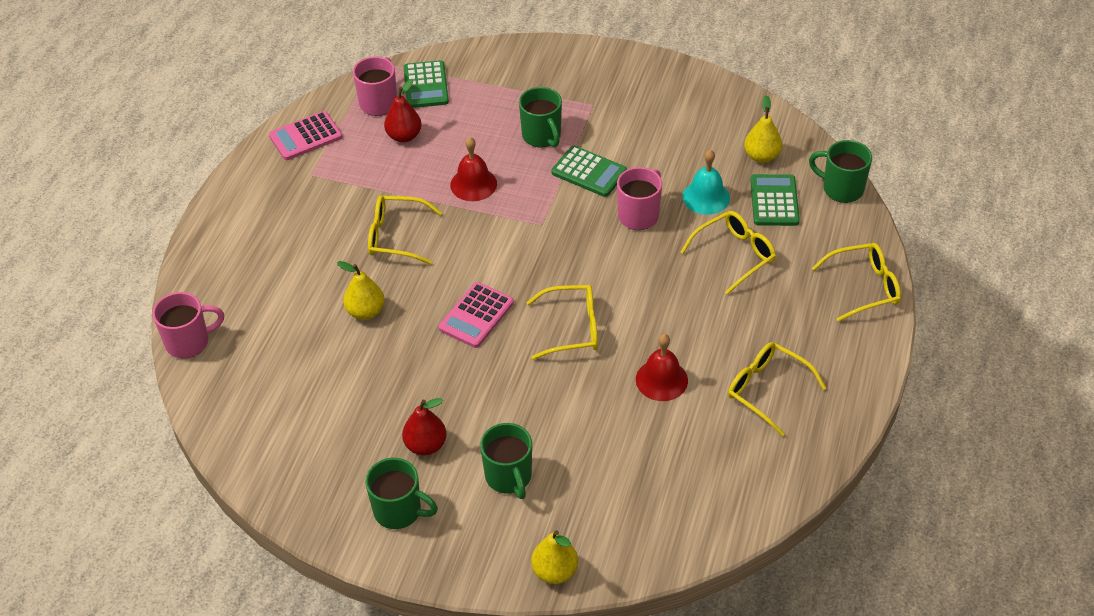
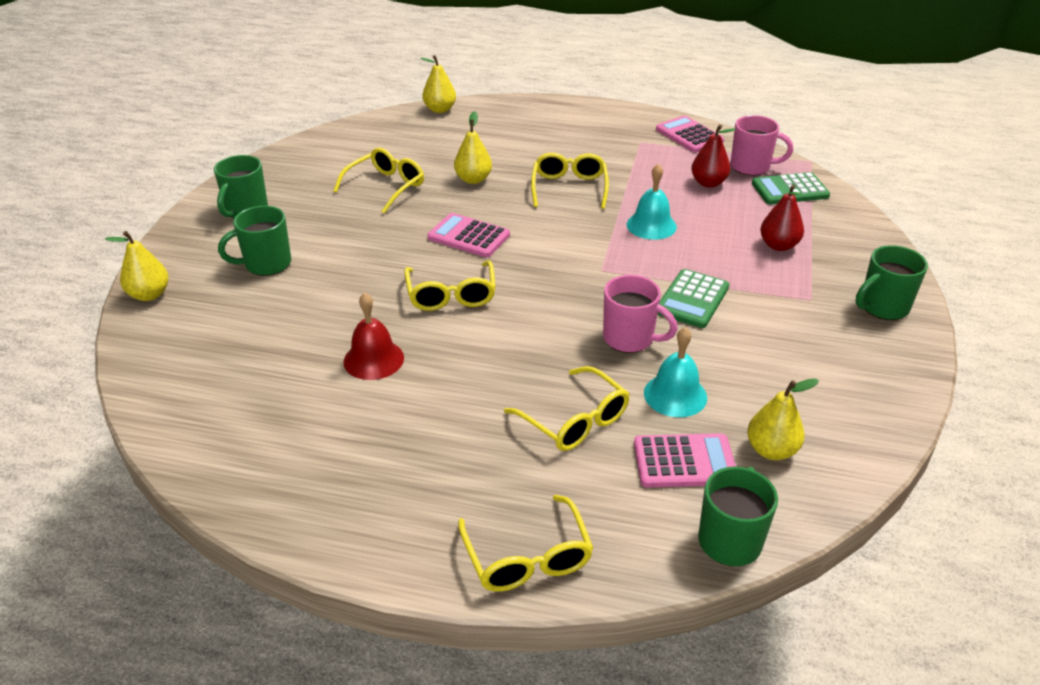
camera: 85 degrees right, 10 degrees down
(189, 342) = (440, 109): pink mug -> yellow pear
(425, 445) = (314, 219): red pear -> red pear (778, 245)
(473, 184) = (651, 225): red bell -> turquoise bell
(542, 136) = (740, 265): green mug -> green mug (882, 307)
(767, 390) = (348, 447): yellow glasses -> yellow glasses (386, 186)
(774, 201) = (684, 462): green calculator -> pink calculator

